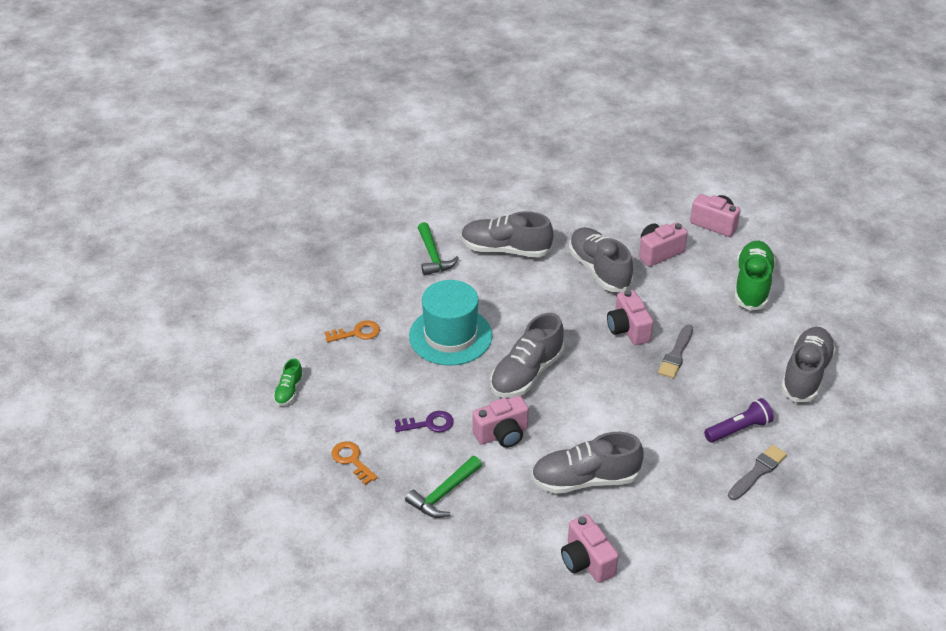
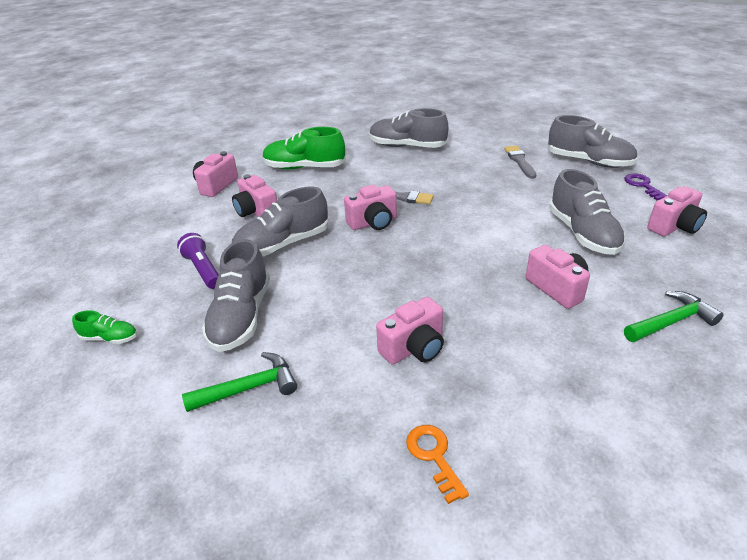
camera: 95 degrees left, 5 degrees down
(289, 391) = (601, 533): green shoe -> green shoe (110, 338)
(352, 460) = (684, 415): orange key -> none
(429, 424) = (575, 347): purple key -> purple key (642, 185)
(443, 494) = (671, 321): green hammer -> green hammer turned 60 degrees counterclockwise
(450, 336) = (414, 348): turquoise hat -> pink camera
(526, 373) = (458, 280): grey shoe -> grey shoe (589, 162)
(739, 429) = (479, 169): purple flashlight -> purple flashlight (203, 270)
(758, 472) = (519, 161): grey brush -> grey brush turned 45 degrees clockwise

